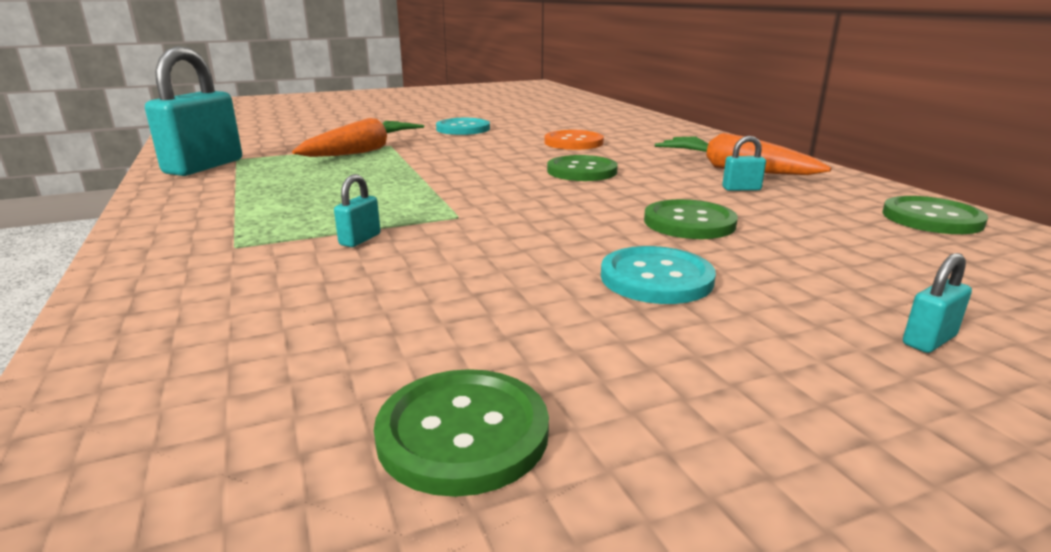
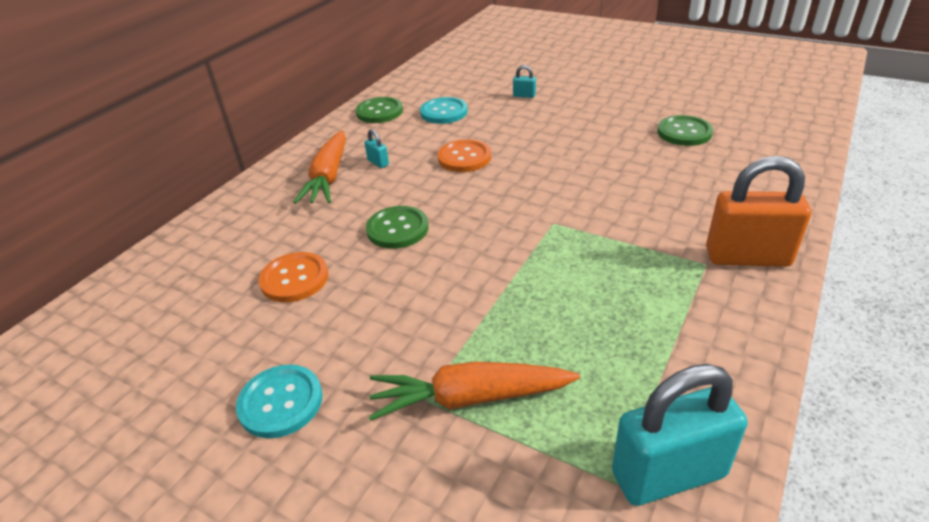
camera: 125 degrees left, 15 degrees up
(177, 268) = (747, 257): none -> orange padlock
(360, 239) = (631, 230): turquoise padlock -> none
(656, 278) = (546, 143): turquoise button -> turquoise button (444, 112)
(689, 222) = (464, 157): green button -> orange button

